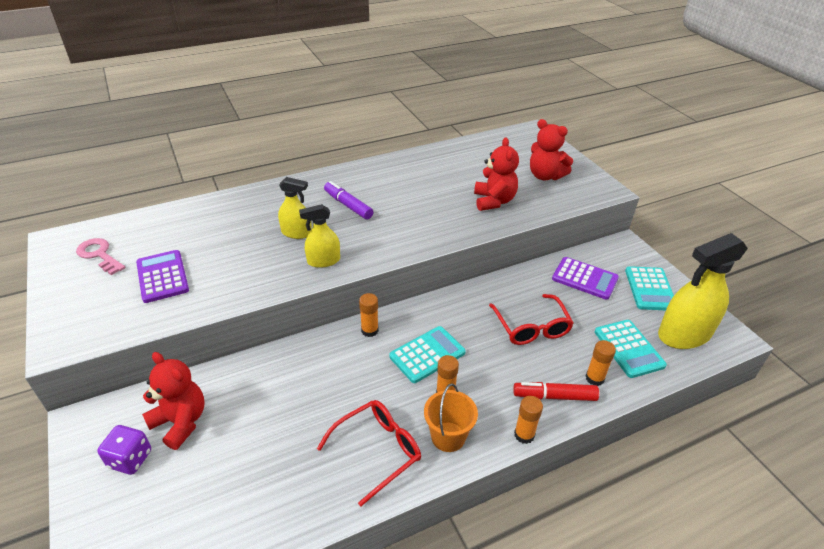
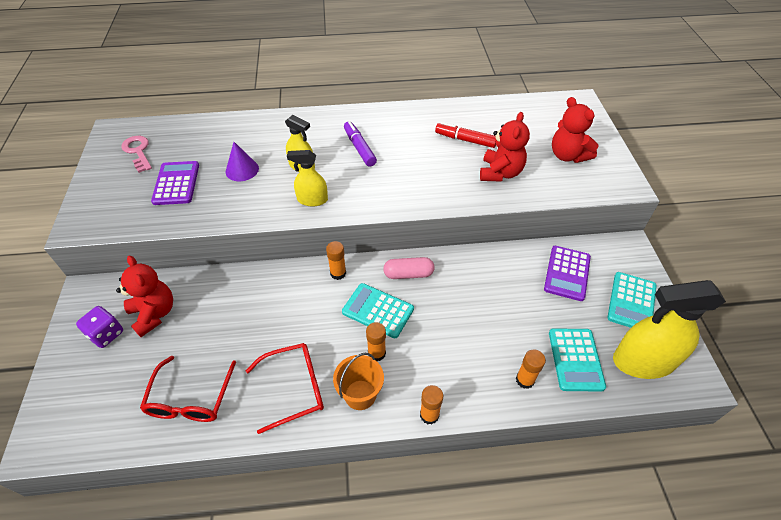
camera: 20 degrees right, 10 degrees up
(232, 249) = (242, 170): none -> purple cone
(427, 354) = (378, 310): turquoise calculator -> turquoise calculator turned 135 degrees counterclockwise
(441, 314) = (408, 274): none -> pink capsule
(531, 327) = (488, 310): red glasses -> red glasses (190, 399)
(554, 396) = (476, 386): red marker -> red marker (465, 140)
(584, 278) = (567, 273): purple calculator -> purple calculator turned 60 degrees clockwise

